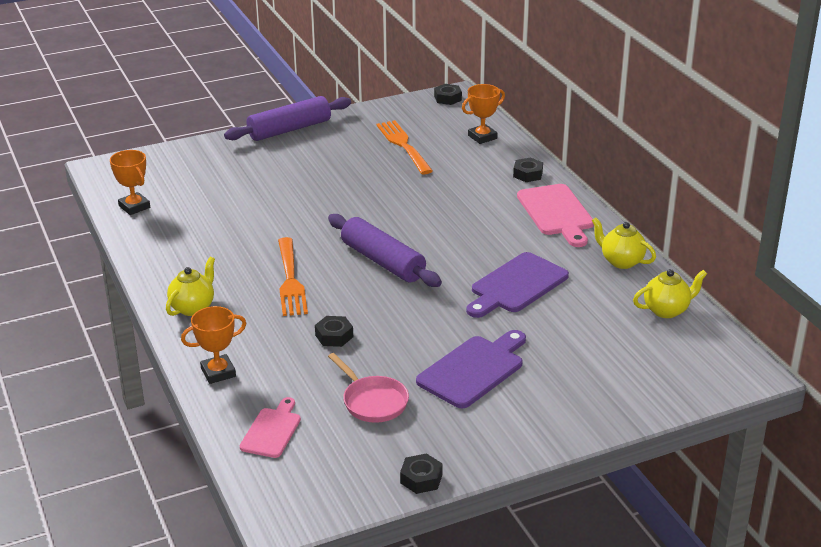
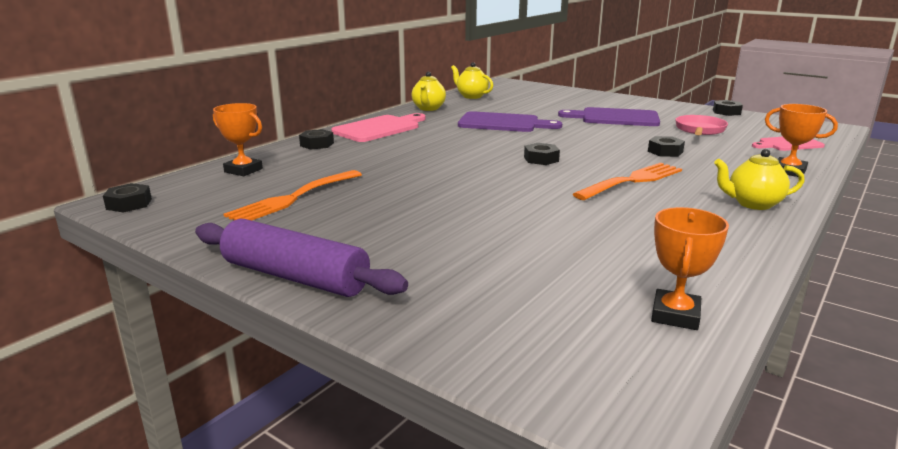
camera: 120 degrees left, 10 degrees down
(383, 261) = (541, 159): purple rolling pin -> black nut

